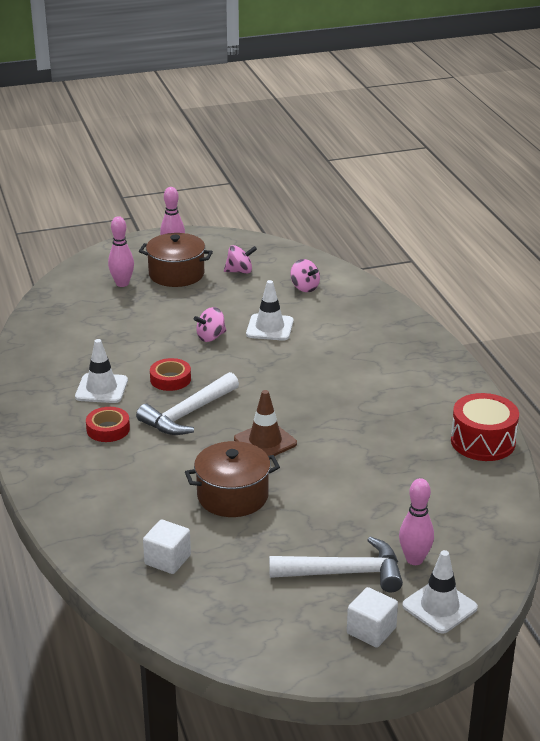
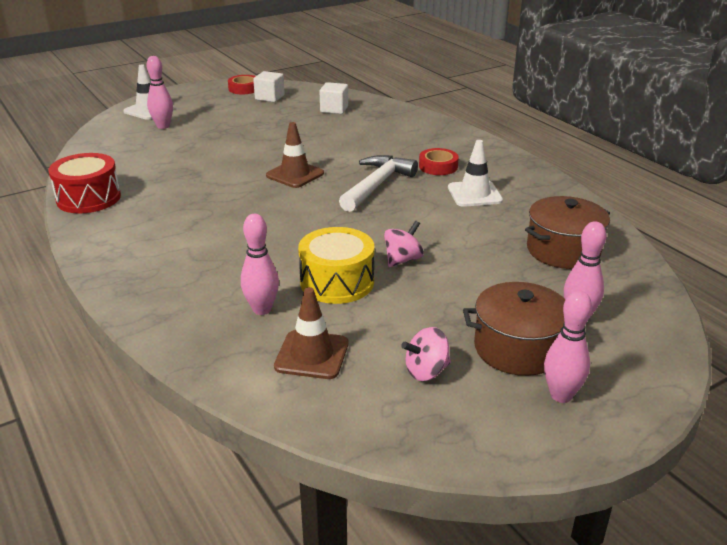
camera: 165 degrees right, 0 degrees up
(170, 379) = (415, 211): red tape -> red tape (244, 89)
(232, 496) = (306, 141): brown pot -> brown pot (563, 250)
(269, 328) = (337, 282): white traffic cone -> yellow drum
(304, 288) = (312, 355): pink spinning top -> brown traffic cone
(330, 317) = (262, 309): none -> pink bowling pin
(345, 573) = (212, 116): white hammer -> none
(371, 631) = (193, 98): white cube -> white cube (269, 97)

